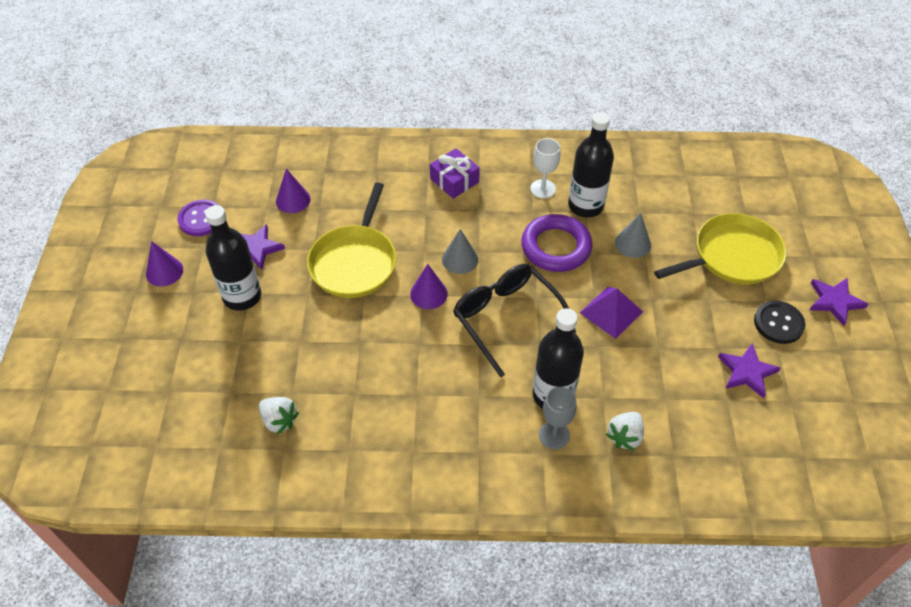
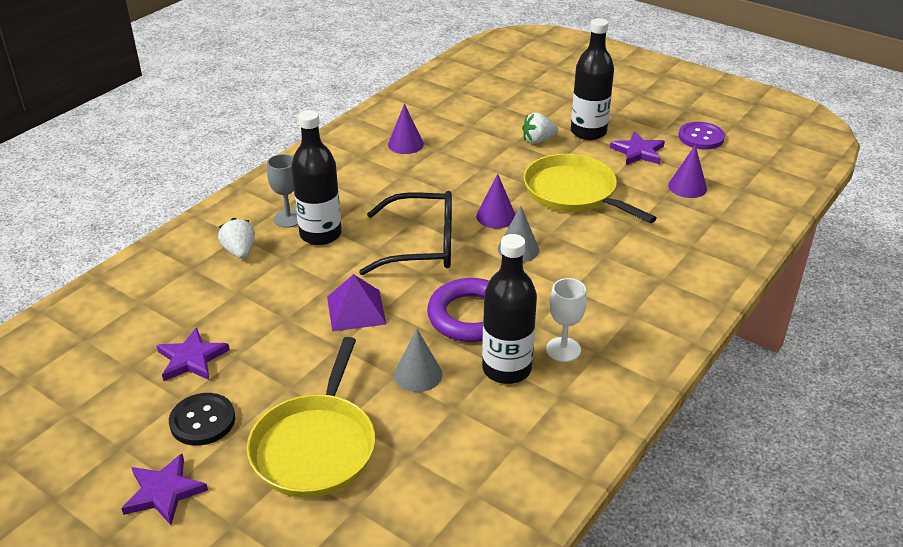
camera: 125 degrees right, 15 degrees down
(164, 271) = (650, 108): purple cone -> purple cone (405, 144)
(279, 420) = (452, 115): white strawberry -> white strawberry (538, 140)
(454, 180) = (632, 291): purple gift -> none

